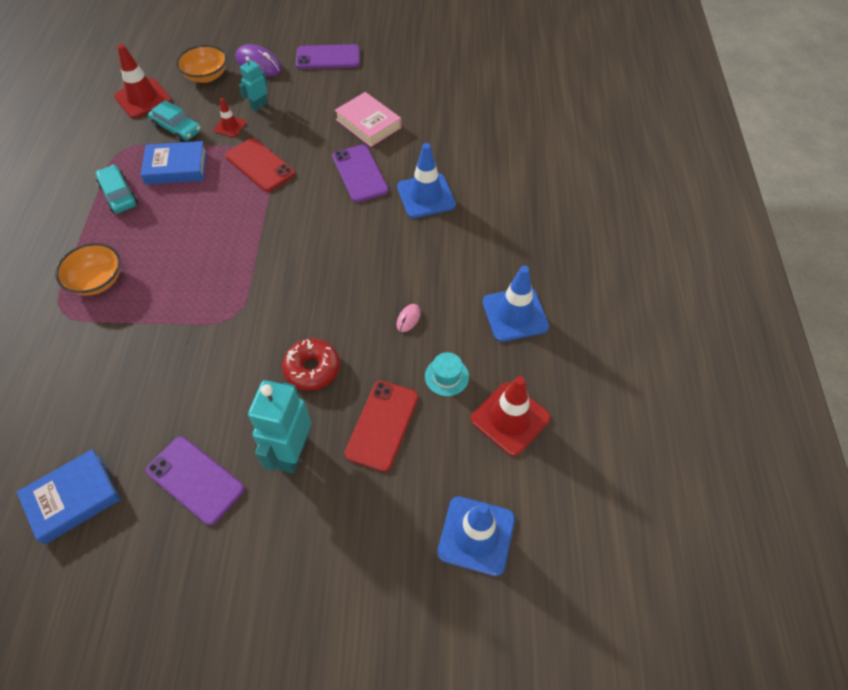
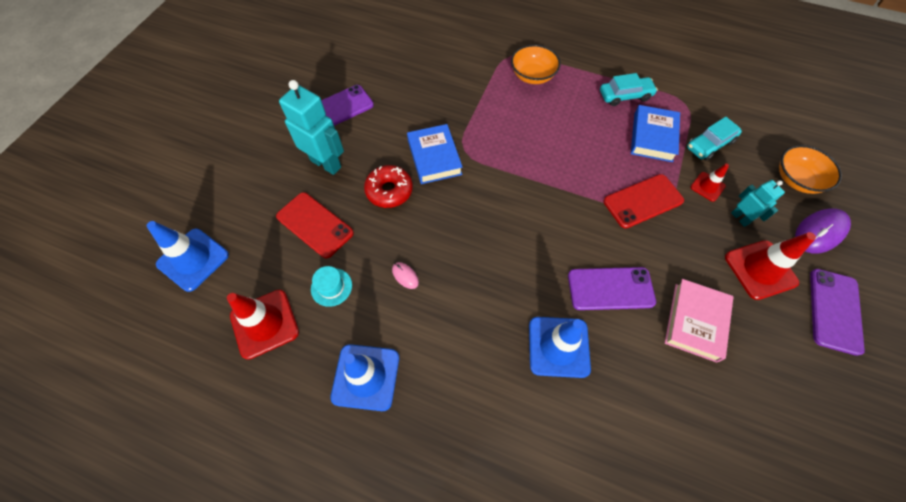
camera: 110 degrees right, 5 degrees up
(73, 498) = (360, 53): blue book -> blue book (434, 157)
(143, 99) = (759, 124): red traffic cone -> red traffic cone (760, 270)
(368, 123) = (695, 322): pink book -> pink book turned 45 degrees counterclockwise

